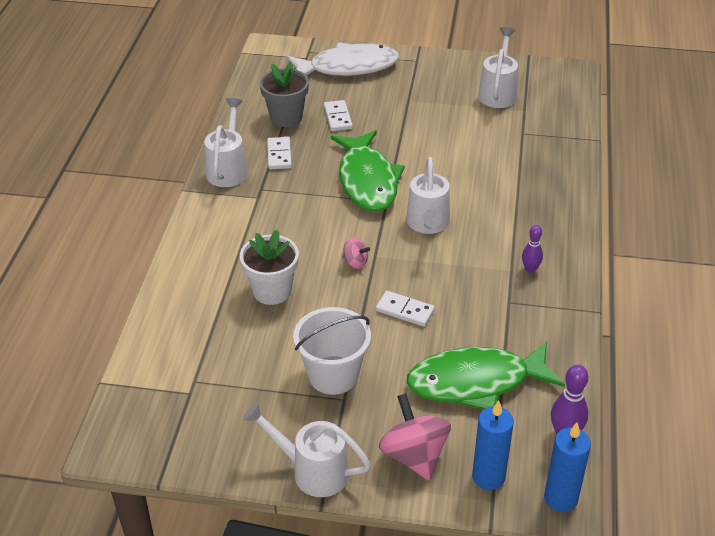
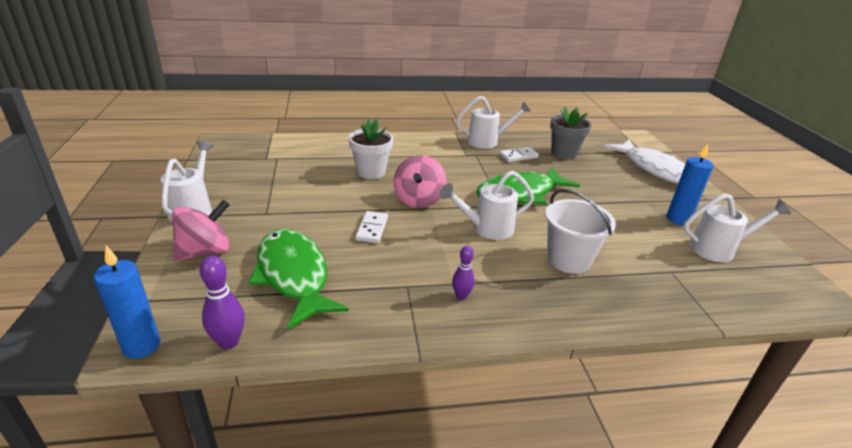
camera: 70 degrees right, 10 degrees down
(333, 375) = (290, 205): white bucket -> white bucket (568, 260)
(338, 117) = (585, 173): white domino -> none
(355, 262) = (418, 200): pink spinning top -> pink spinning top, size x1.97
(488, 477) = (176, 295): blue candle -> blue candle (678, 219)

